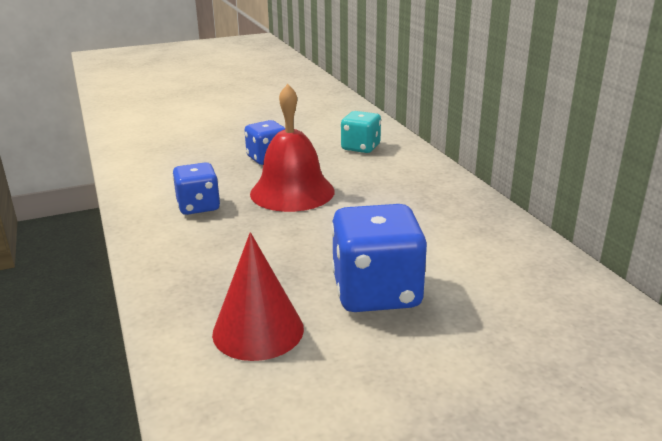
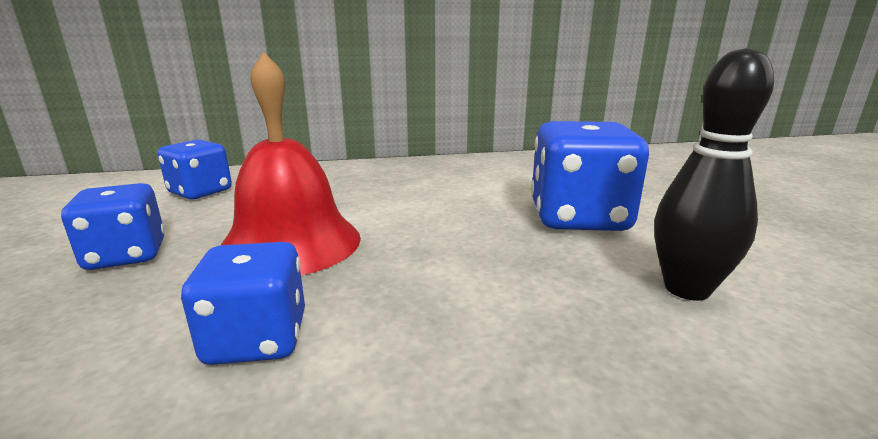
camera: 80 degrees left, 5 degrees down
(258, 330) = (686, 289): red cone -> black bowling pin
(360, 147) = (200, 192): turquoise dice -> blue dice

